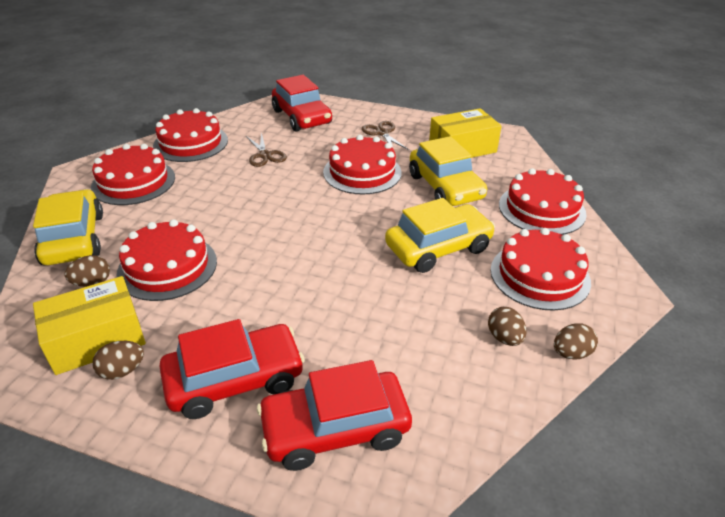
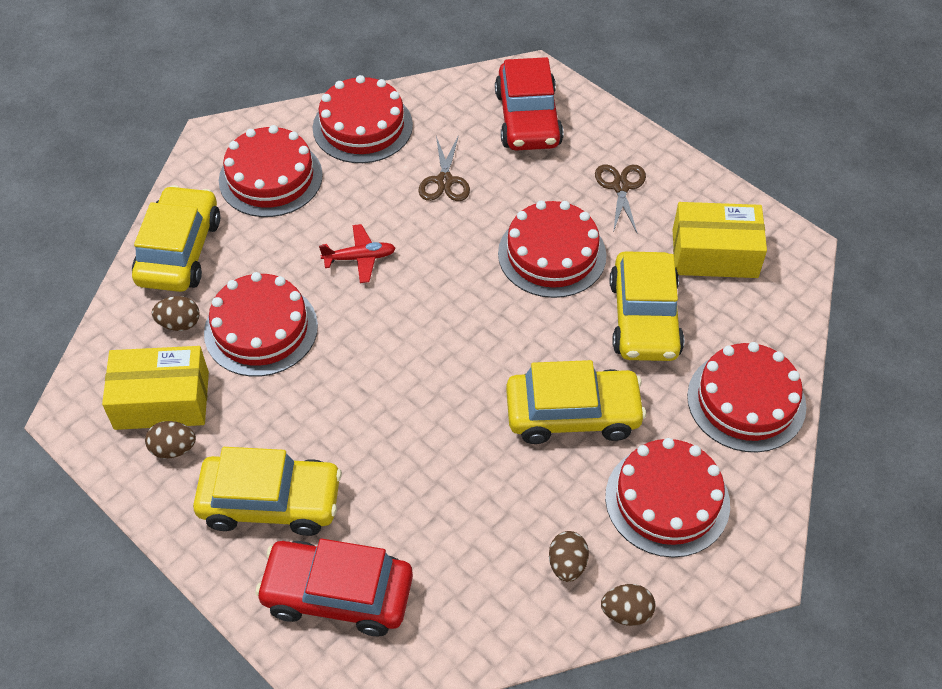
camera: 25 degrees right, 15 degrees up
(226, 207) = (359, 258): none -> red plane
(235, 380) = (271, 502): red car -> yellow car

